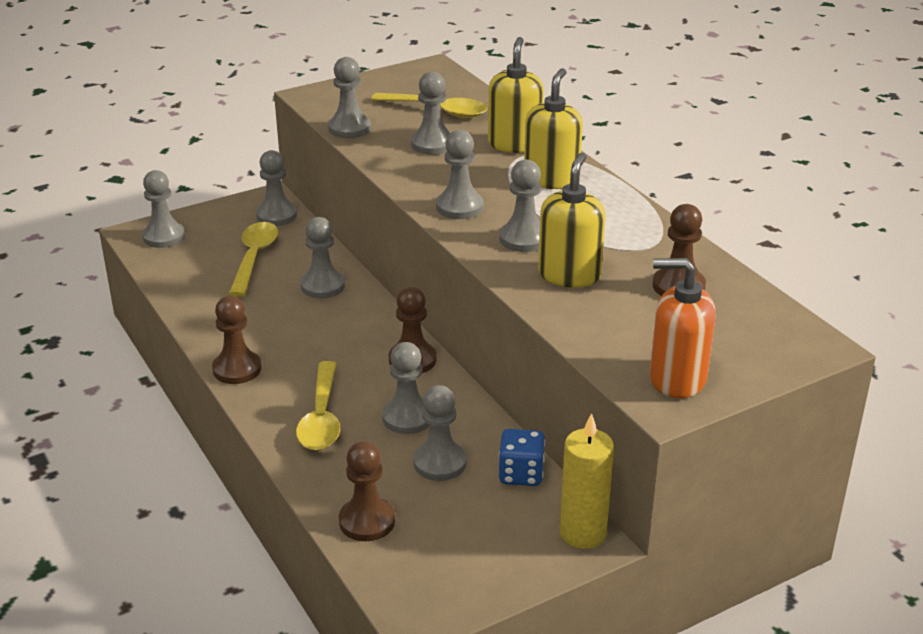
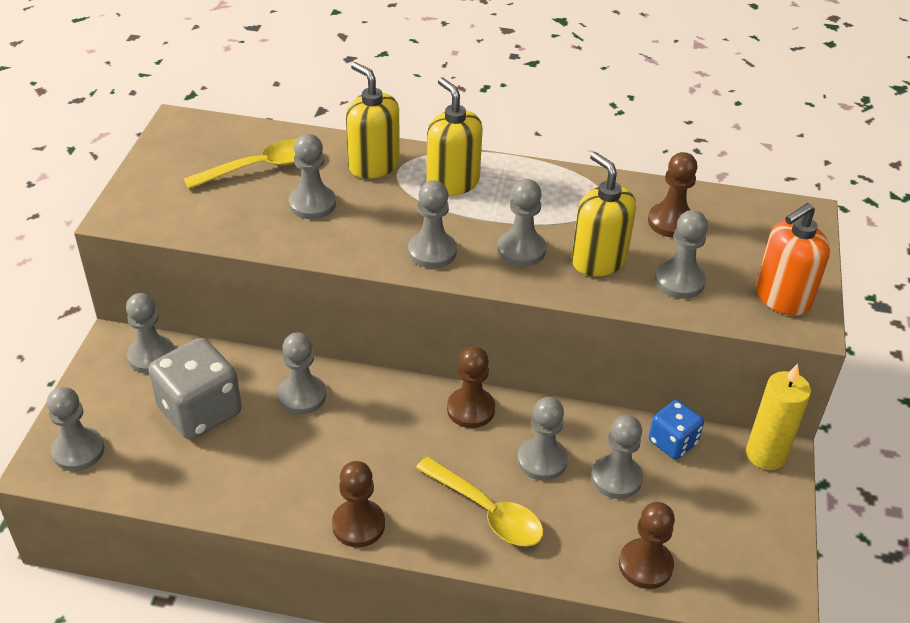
camera: 50 degrees left, 10 degrees up
(254, 257) = (200, 411): yellow spoon -> grey dice
(349, 128) = (216, 230): grey pawn -> grey pawn (679, 281)

